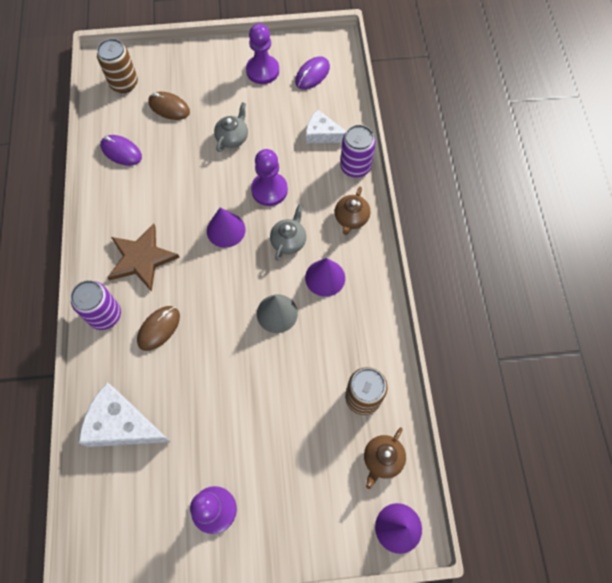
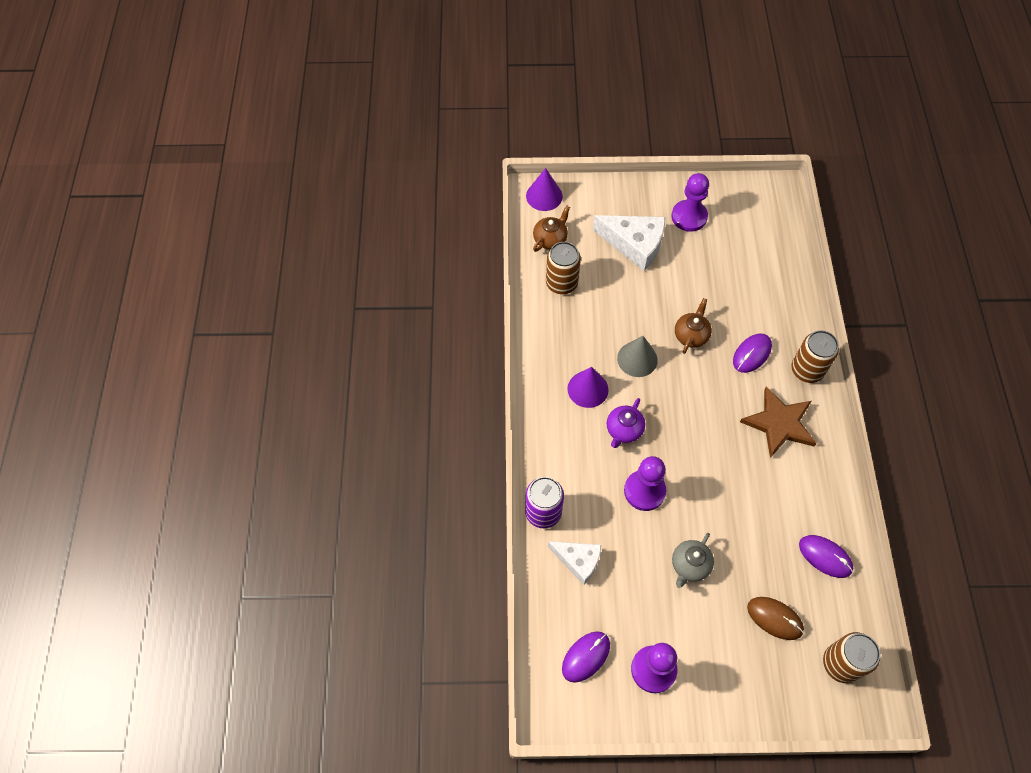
camera: 175 degrees left, 5 degrees down
(105, 315) = (807, 370): purple can -> brown can
(122, 424) = (773, 279): white cheese -> white cheese (634, 244)
(159, 328) = (752, 354): brown mouse -> purple mouse
(226, 230) = (692, 448): purple cone -> none
(288, 241) = (624, 430): grey teapot -> purple teapot
(351, 218) = (554, 450): brown teapot -> brown teapot (691, 335)

